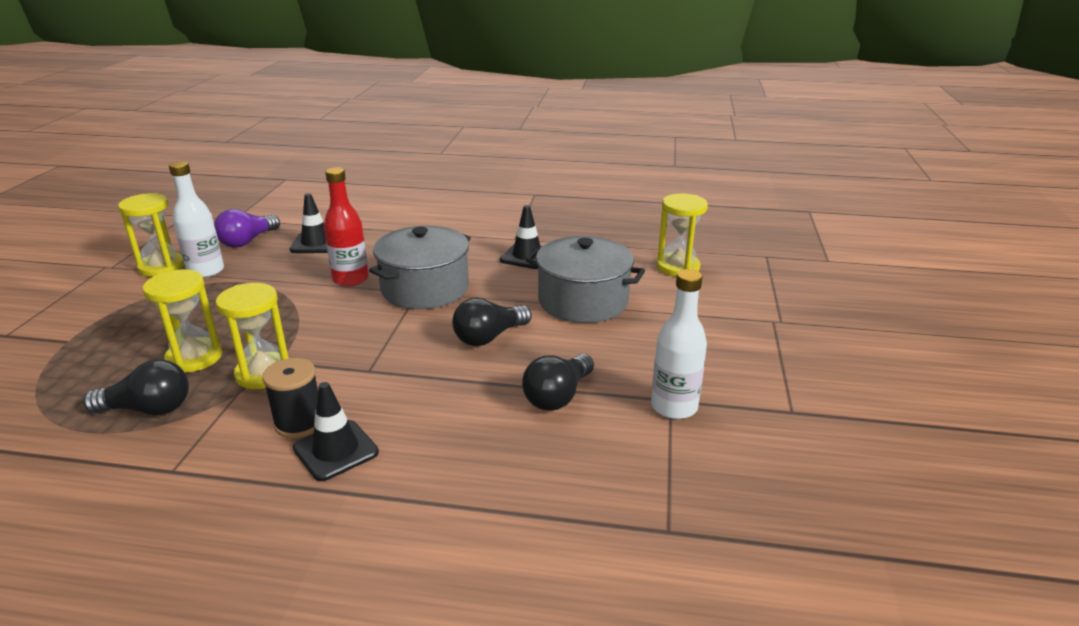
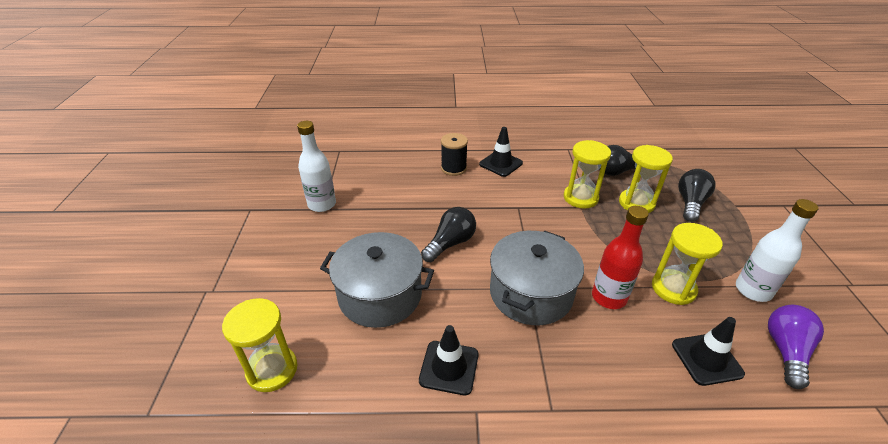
camera: 170 degrees right, 10 degrees up
(161, 267) = (802, 291): yellow hourglass -> yellow hourglass (673, 288)
(299, 422) = (531, 174): black spool -> black spool (453, 168)
(558, 396) = (392, 203): black light bulb -> black light bulb (690, 203)

